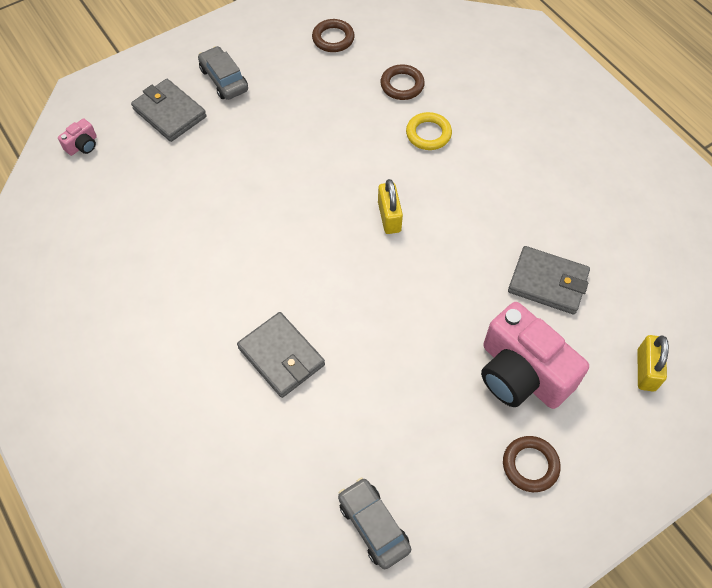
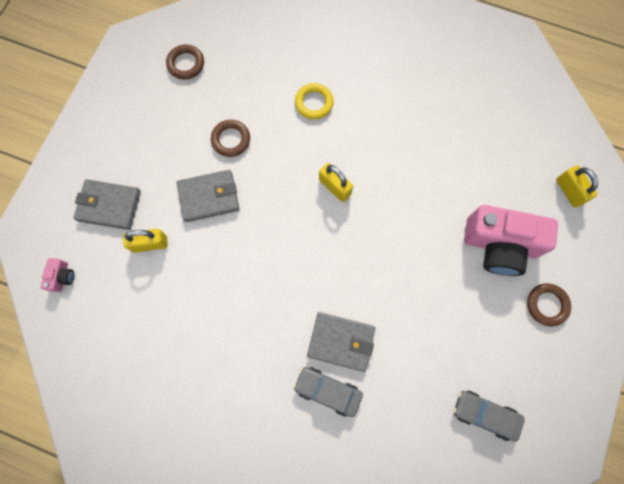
camera: 35 degrees left, 15 degrees up
(178, 163) = (150, 244): none -> yellow padlock
(224, 79) = (129, 150): grey car -> grey car (327, 390)
(402, 85) = (266, 73): brown ring -> brown ring (231, 140)
(547, 282) = (471, 168): grey wallet -> grey wallet (209, 197)

